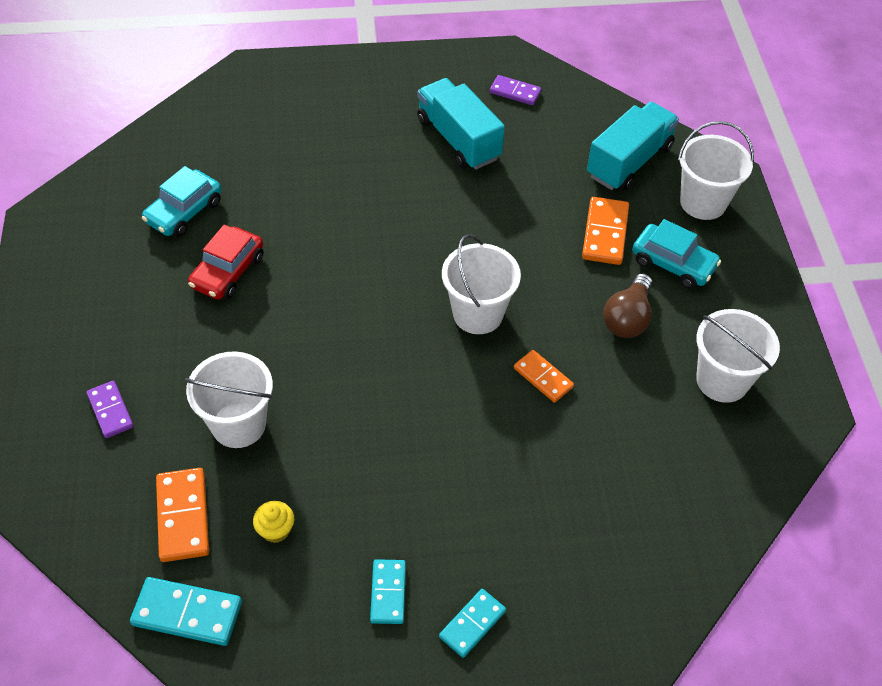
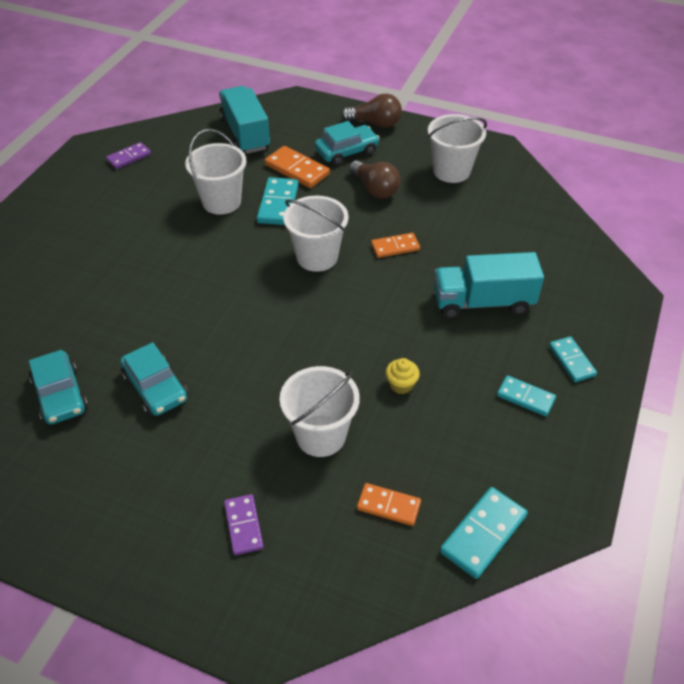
camera: 60 degrees left, 5 degrees down
(110, 411) = (244, 525): purple domino -> purple domino turned 75 degrees clockwise
(183, 516) = (388, 505): orange domino -> orange domino, size x0.66
(228, 272) = (155, 388): red car -> turquoise car
(275, 530) = (436, 446): yellow cupcake -> yellow cupcake (401, 384)
(458, 139) = (145, 202): turquoise truck -> turquoise truck (483, 302)
(536, 243) = (278, 204): none -> turquoise domino
(703, 202) = (308, 119): white bucket -> white bucket (221, 201)
(750, 268) = (375, 123): none -> brown light bulb

